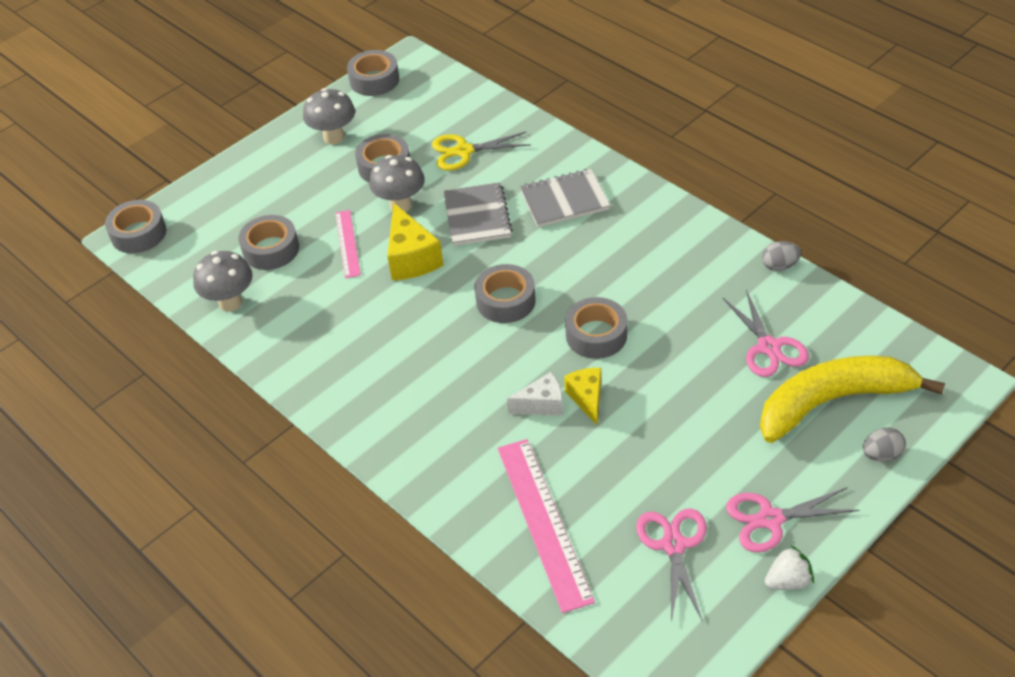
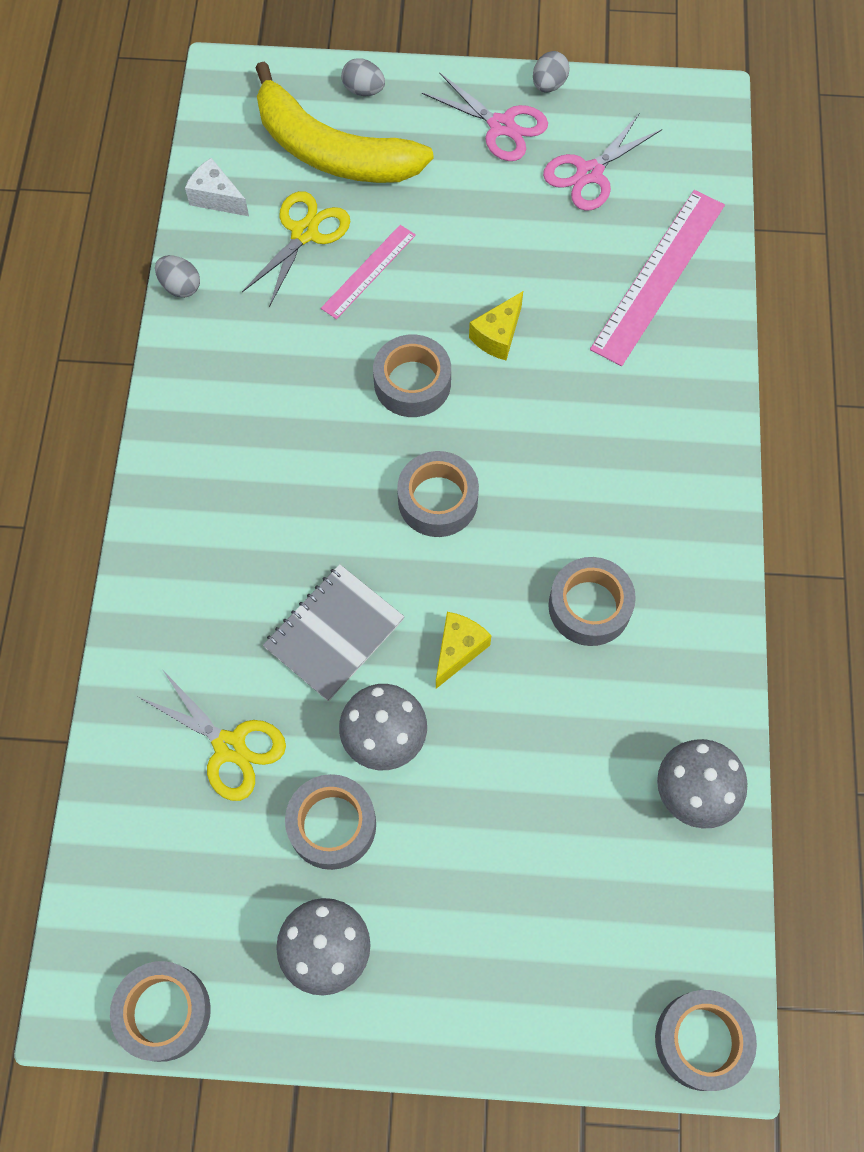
camera: 135 degrees left, 20 degrees up
(271, 249) = (580, 830): grey tape -> grey tape (589, 606)
(347, 243) = (495, 745): pink ruler -> pink ruler (368, 271)
(411, 258) = (458, 650): yellow cheese -> yellow cheese, size x0.64
(542, 405) = (539, 367): white cheese -> white cheese (216, 198)
(564, 200) = (233, 558): grey notebook -> none
(769, 347) = (304, 233): pink scissors -> yellow scissors
(788, 581) = (549, 85): white strawberry -> grey egg

